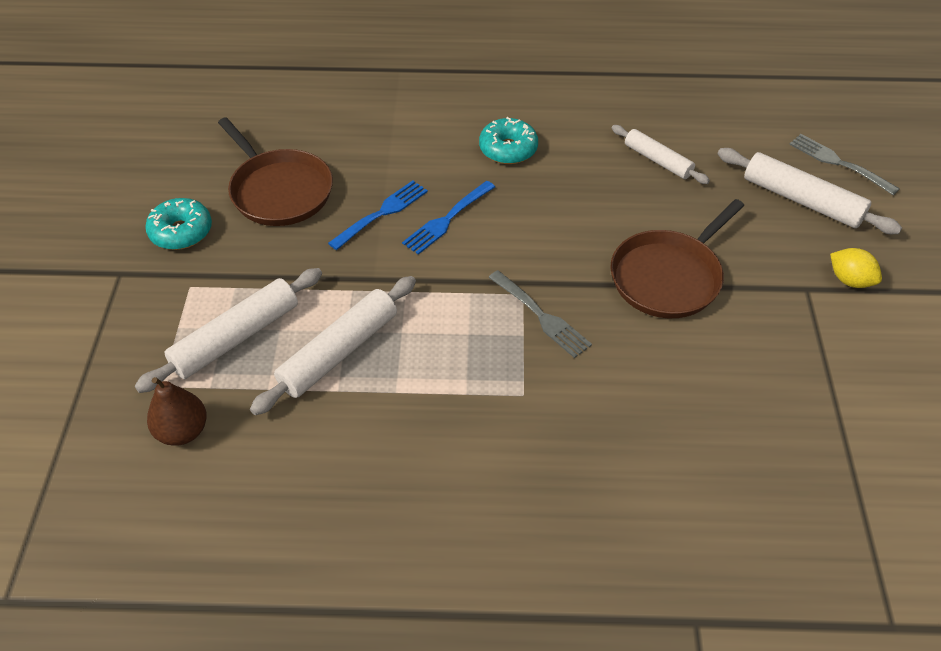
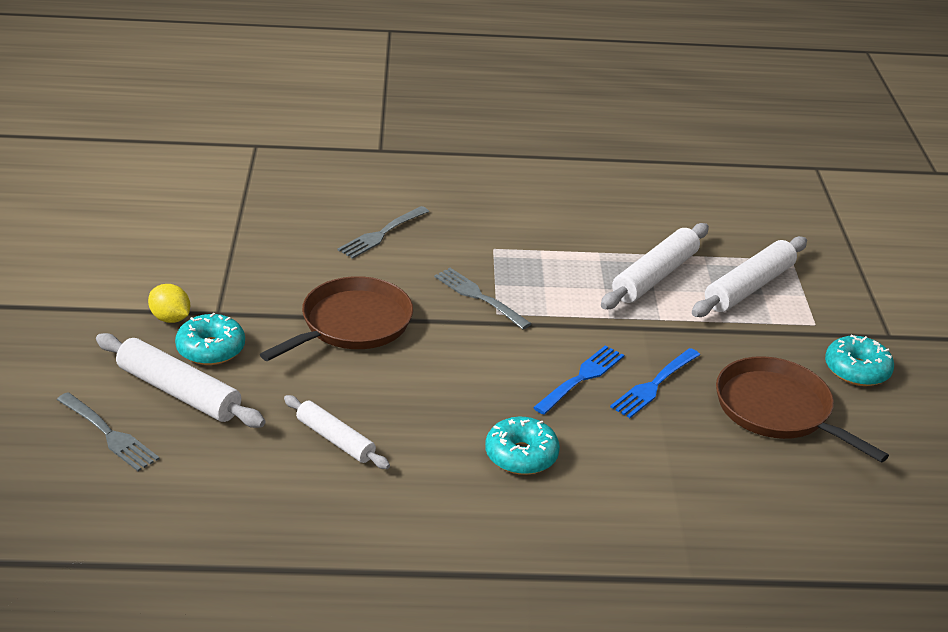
camera: 175 degrees right, 15 degrees down
(182, 431) = (756, 234): brown pear -> none
(661, 417) = (382, 233): none -> grey fork
(794, 245) = (211, 349): none -> turquoise donut

